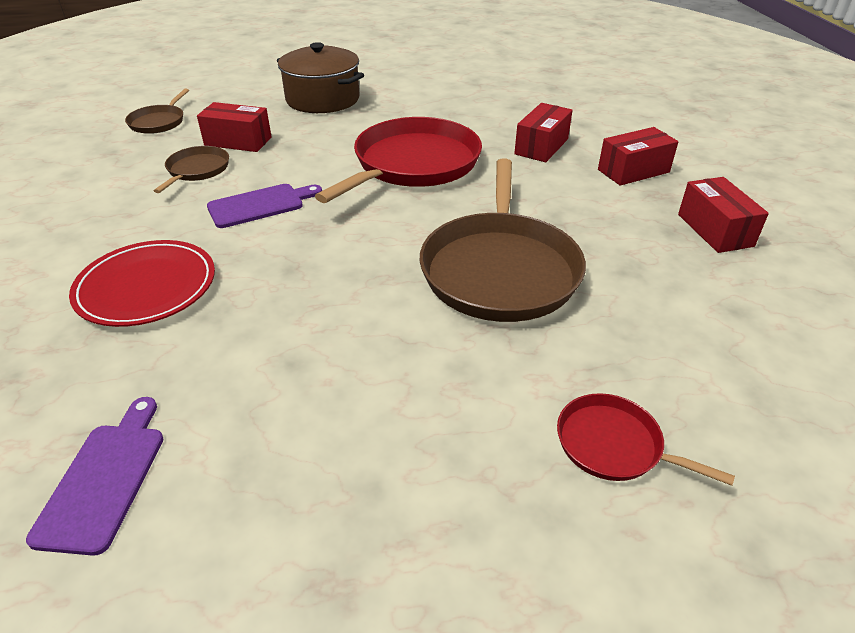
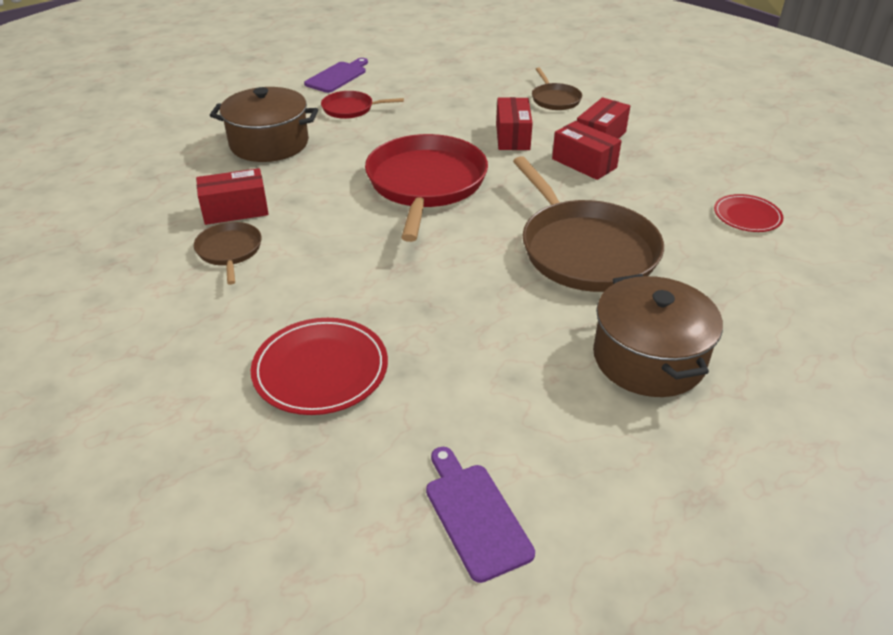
camera: 30 degrees left, 0 degrees up
(159, 122) = (121, 215): brown pan -> brown pan (555, 99)
(260, 205) = (334, 263): purple cutting board -> purple cutting board (337, 76)
(447, 404) = (648, 358): none -> brown pot
(614, 445) = (768, 340): red pan -> red pan (350, 109)
(714, 230) = (695, 169): red box -> red box (584, 163)
(731, 298) = (747, 216): none -> red plate

